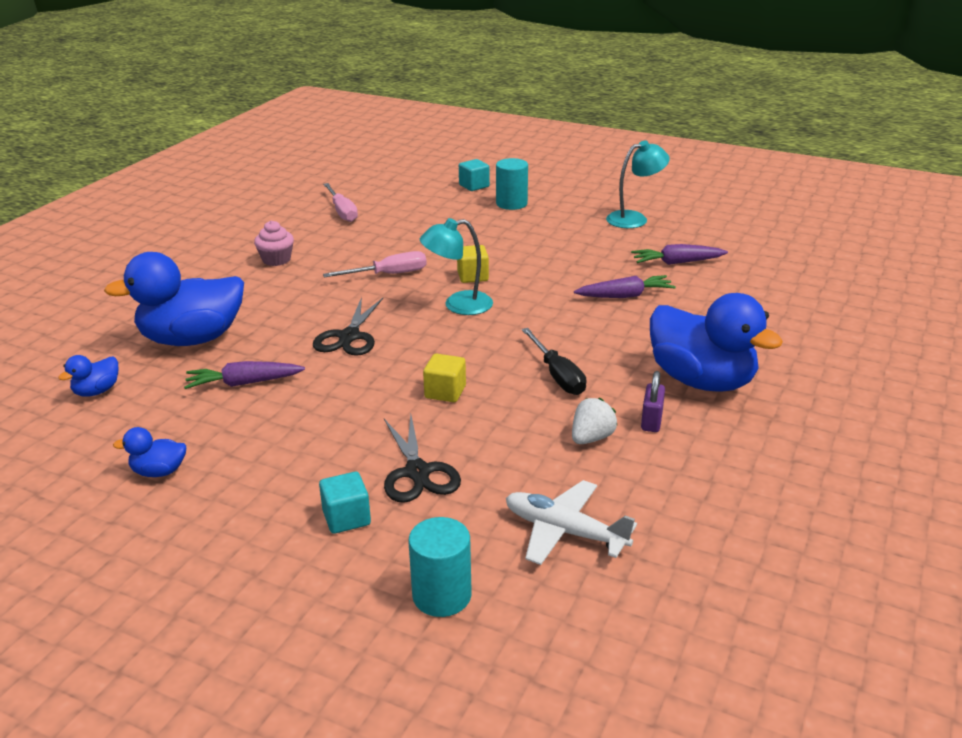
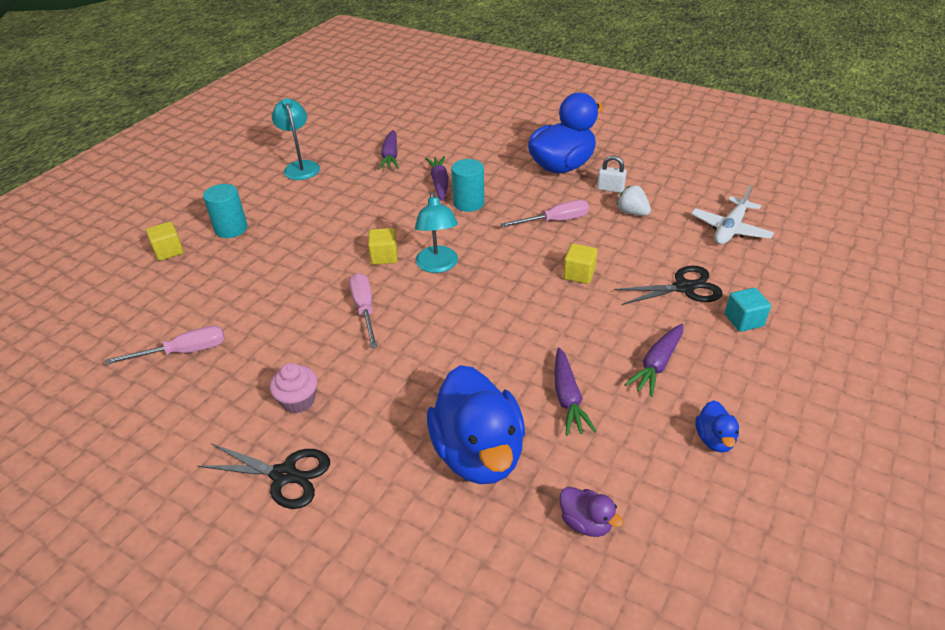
camera: 85 degrees left, 10 degrees up
(97, 391) = (586, 522): blue duck -> purple duck
(278, 441) = (657, 365): none -> purple carrot
(349, 337) = (486, 331): black scissors -> black scissors (284, 475)
(442, 595) = (803, 277): turquoise cylinder -> turquoise cylinder (468, 203)
(474, 186) = (169, 251): turquoise cube -> yellow cube
(557, 375) = (555, 221): black screwdriver -> pink screwdriver
(651, 421) = (610, 189): purple padlock -> white padlock

